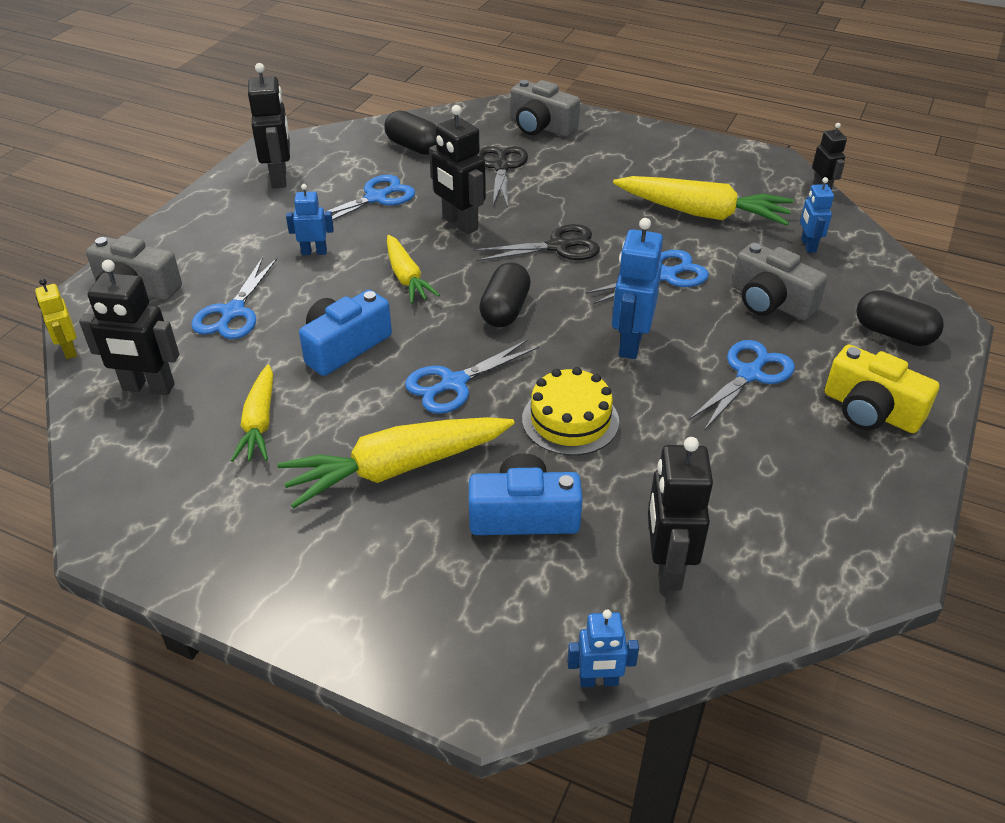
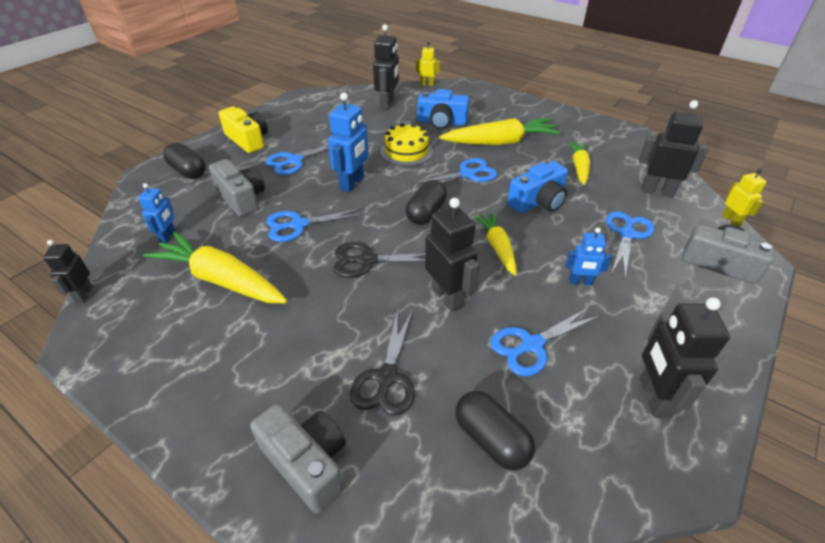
camera: 170 degrees left, 0 degrees up
(598, 681) = (427, 84): blue robot -> yellow robot

